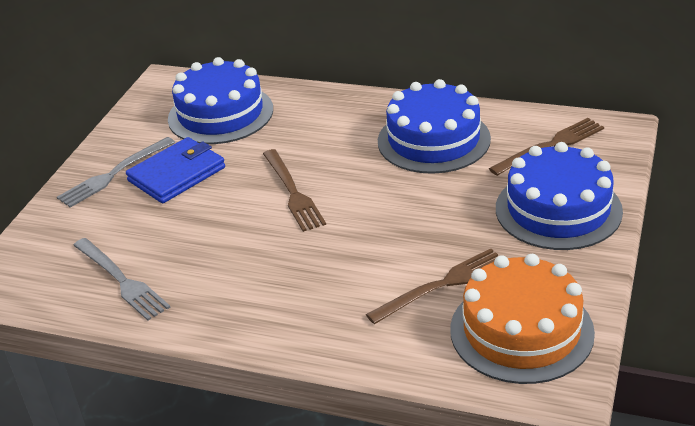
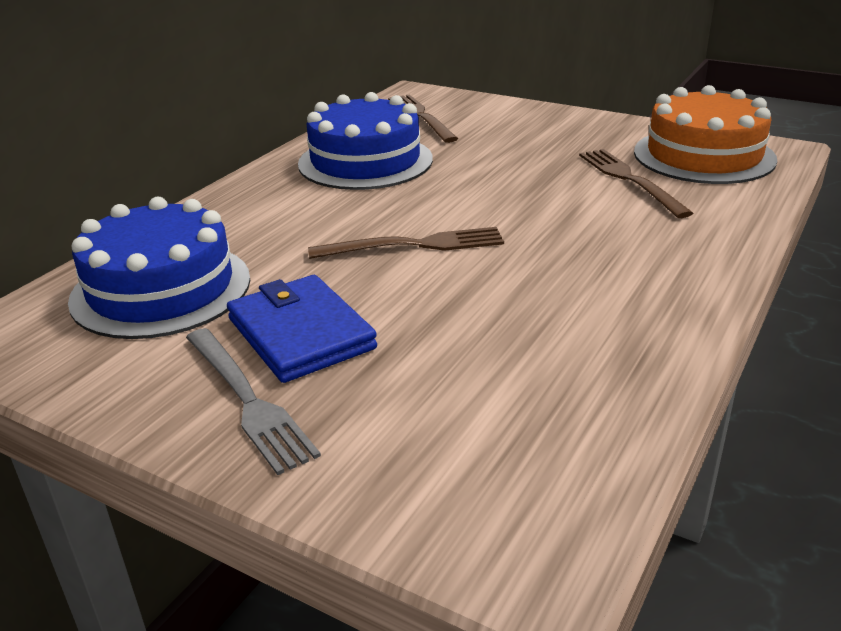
camera: 80 degrees left, 5 degrees down
(121, 280) = (566, 393): grey fork -> none
(558, 209) = (527, 125): blue cake -> none

